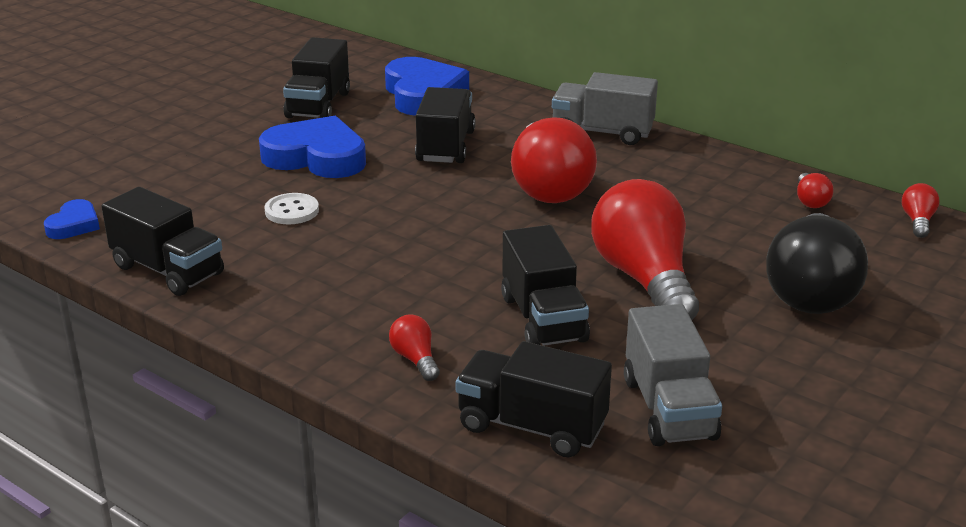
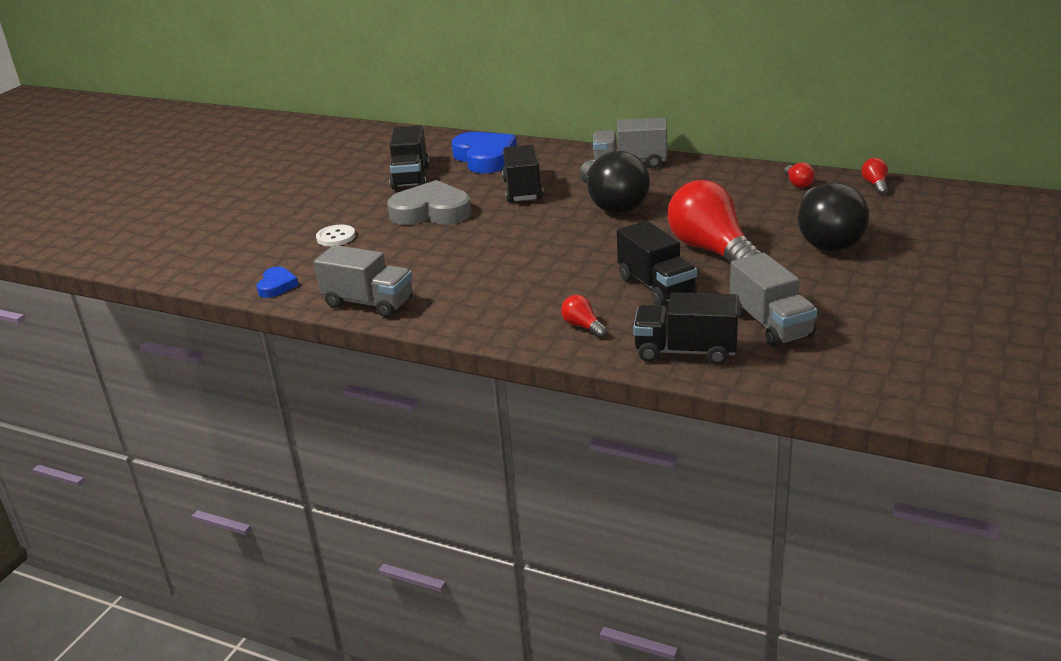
camera: 10 degrees left, 0 degrees up
(168, 270) = (369, 303): black truck -> grey truck
(292, 211) = (435, 250): white button -> white button (336, 237)
(316, 157) = (431, 212): blue heart -> grey heart
(548, 186) = (612, 204): red light bulb -> black light bulb

